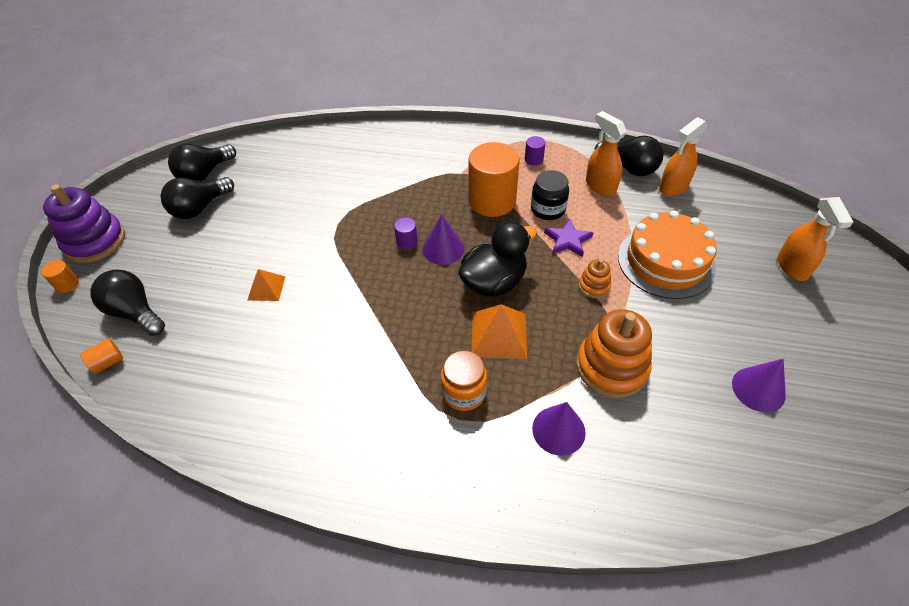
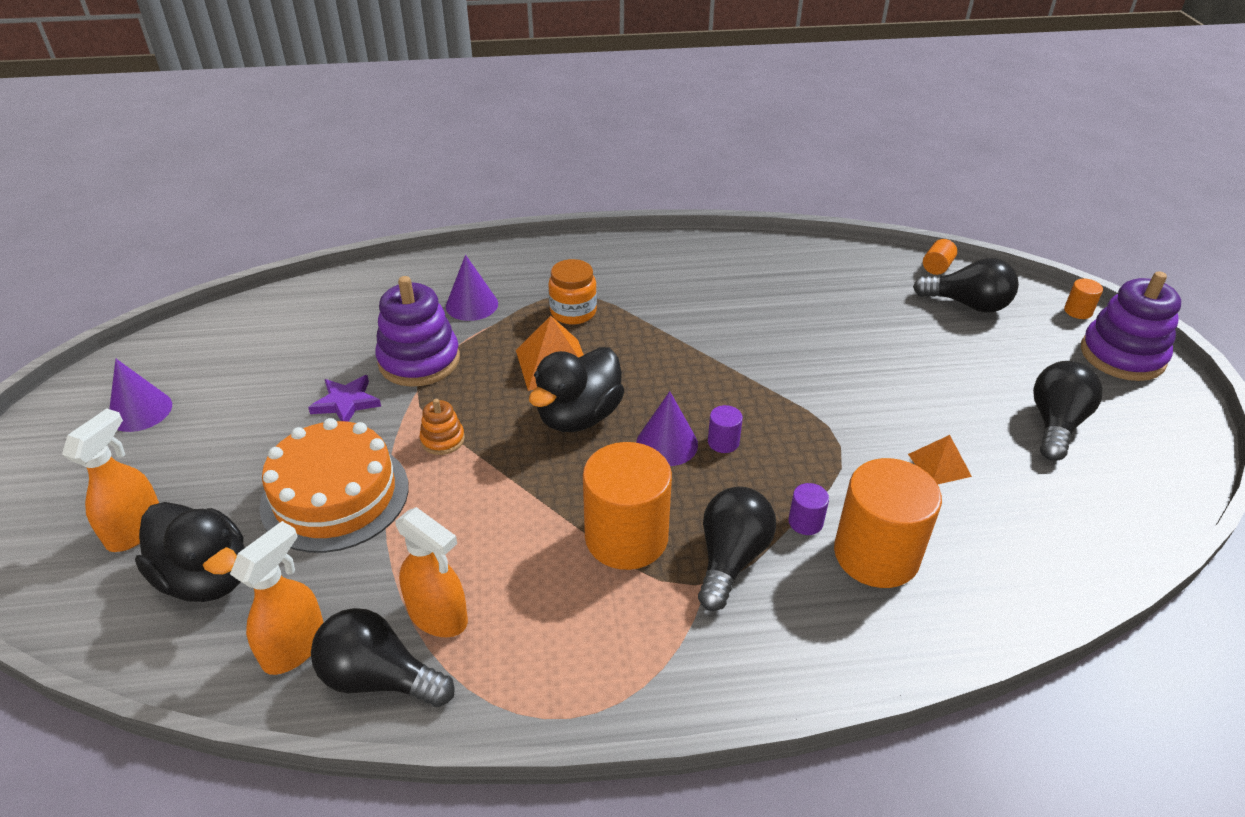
camera: 160 degrees right, 10 degrees down
(204, 174) = (1123, 477): black light bulb -> black light bulb (731, 559)
(266, 288) = (854, 353): orange pyramid -> orange pyramid (939, 465)
(368, 167) = (876, 555): none -> orange cylinder
(533, 159) = (578, 652): purple cylinder -> purple cylinder (805, 522)
(547, 209) = (528, 543): black jar -> none
(567, 240) = (487, 496): purple star -> purple star (346, 402)
(611, 367) = (419, 361): orange stacking toy -> purple stacking toy
(733, 229) = (206, 578): none -> black duck
(758, 389) = (255, 373): purple cone -> purple cone (140, 411)
(792, 267) = (135, 529): orange spray bottle -> orange spray bottle turned 45 degrees clockwise

